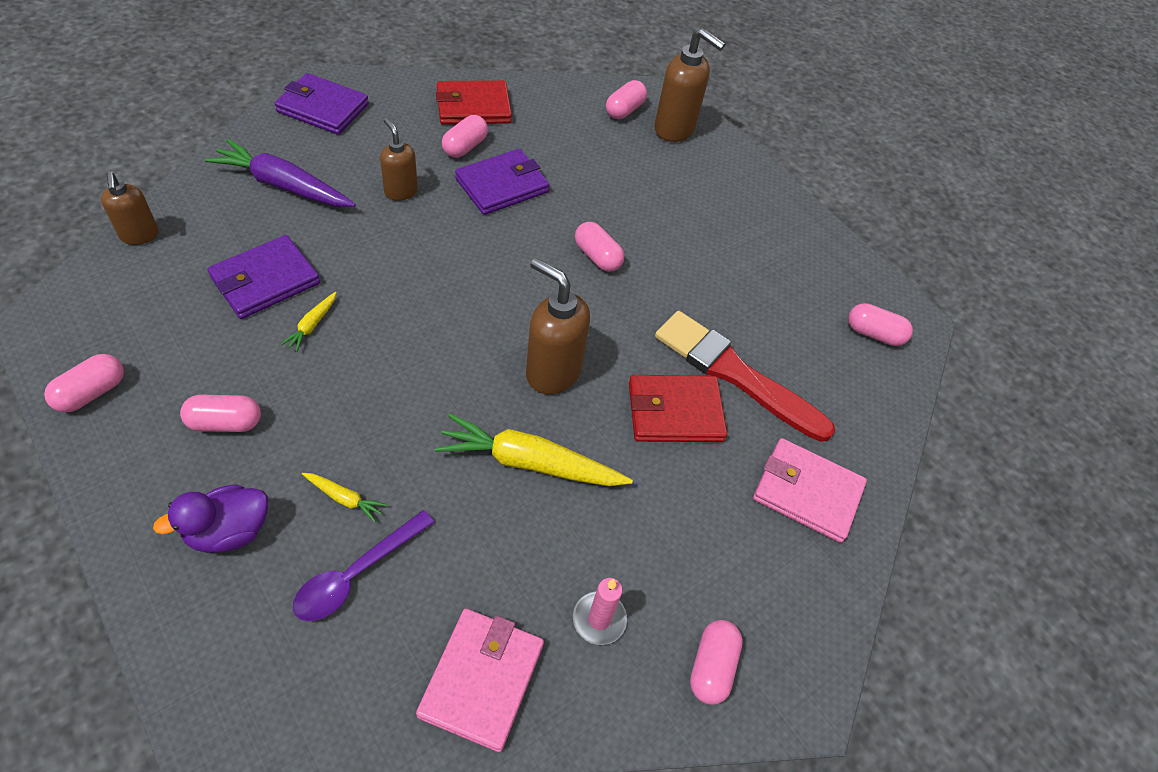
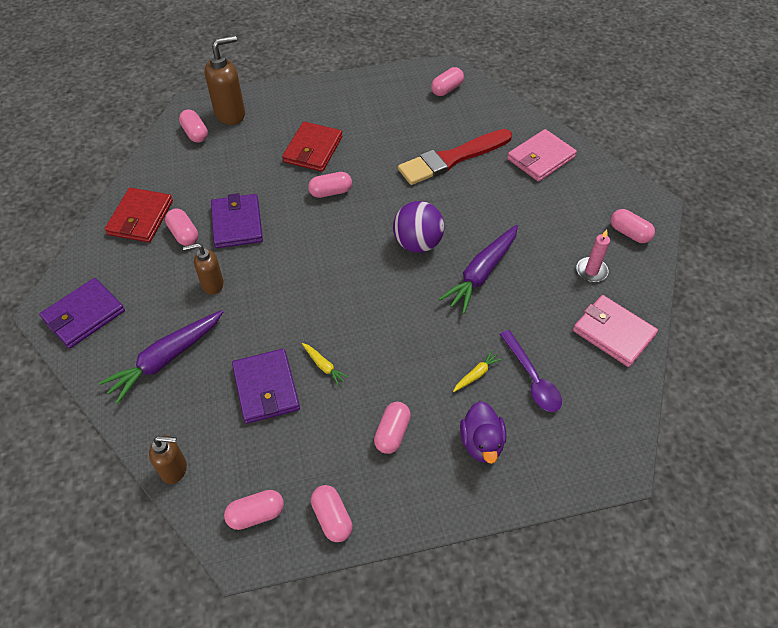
camera: 60 degrees left, 0 degrees up
(90, 320) = (256, 514): none -> pink capsule
(529, 462) = (481, 273): yellow carrot -> purple carrot
(552, 372) = (417, 243): brown soap dispenser -> purple ball
(675, 412) = (469, 195): red wallet -> red wallet (313, 149)

